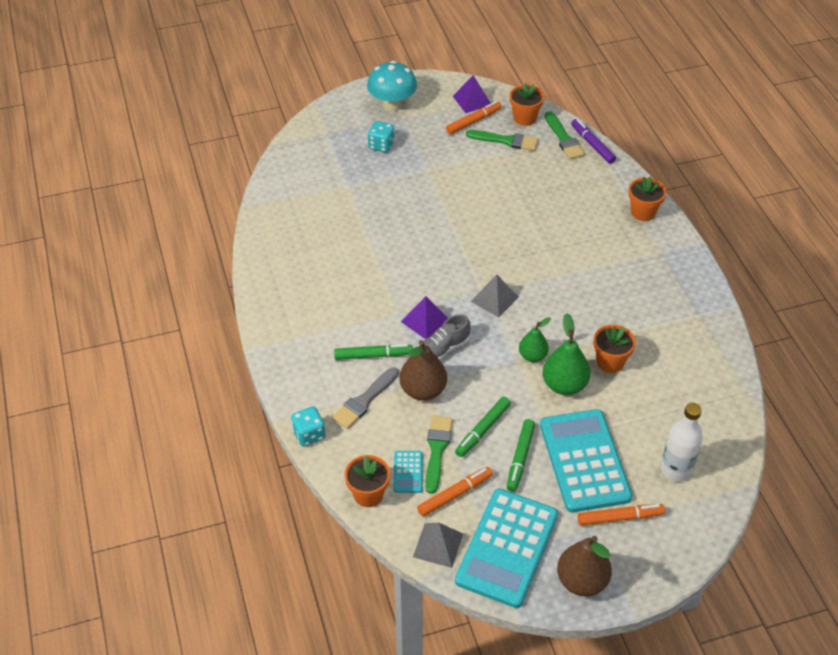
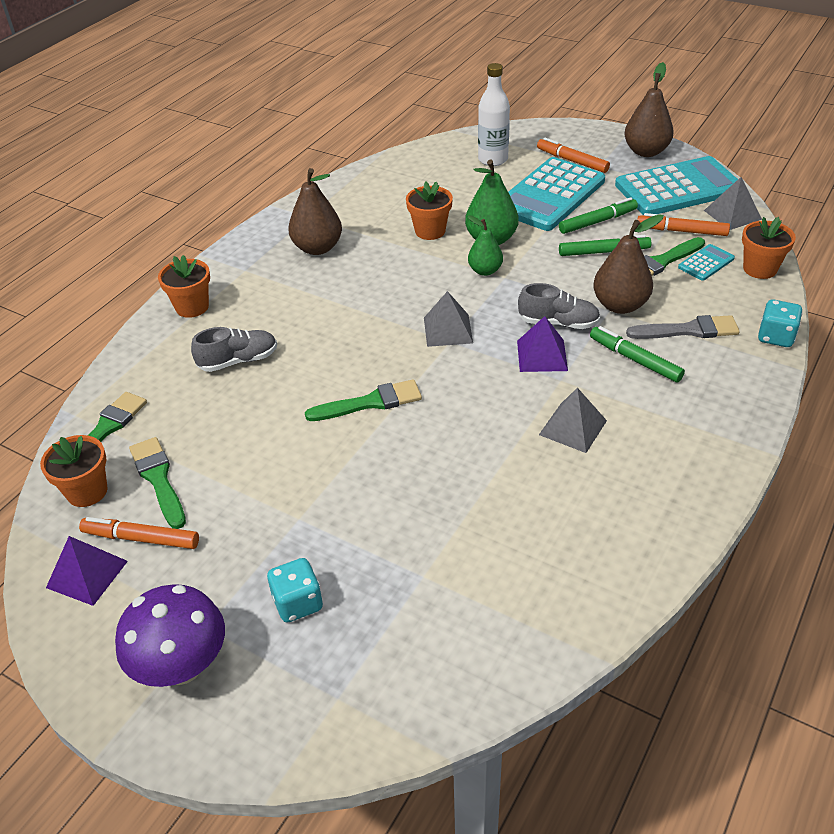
camera: 130 degrees left, 5 degrees down
(361, 290) = (572, 427): none -> grey pyramid
(392, 105) = (182, 666): turquoise mushroom -> purple mushroom
(472, 232) = (370, 403): none -> green brush
(567, 205) = (238, 361): none -> grey shoe
(592, 145) = (96, 401): purple marker -> none
(650, 296) = (317, 248): none -> brown pear

